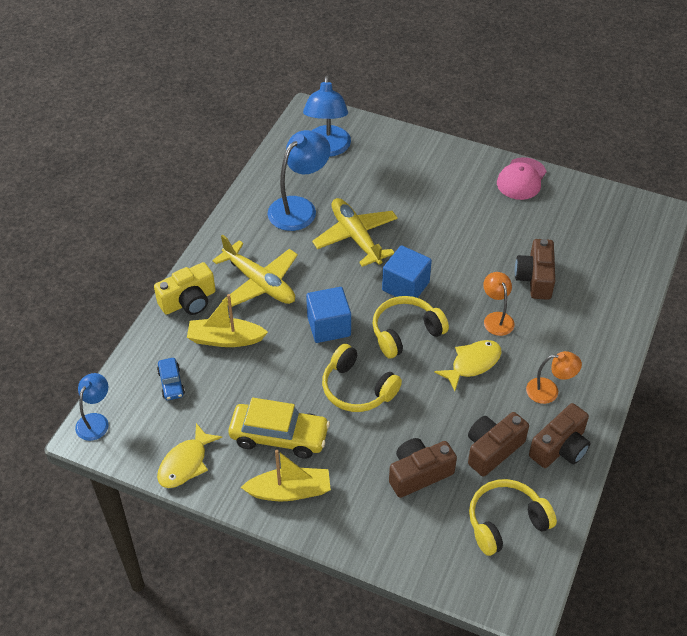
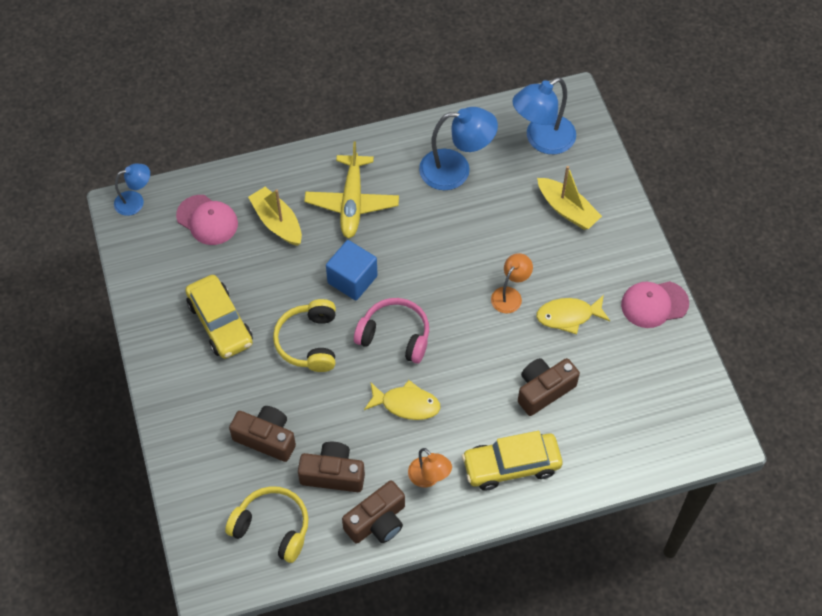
camera: 50 degrees right, 10 degrees up
(171, 383) = (207, 220): blue car -> pink cap
(185, 463) = (147, 283): yellow fish -> yellow fish (568, 316)
(188, 301) = (291, 171): yellow camera -> none
(289, 491) = (179, 365): yellow boat -> yellow boat (567, 209)
(356, 237) = (462, 231): yellow plane -> none
(405, 286) = (443, 302): blue cube -> none
(405, 332) = (395, 336): yellow headphones -> pink headphones
(496, 318) = (471, 390): orange lamp -> orange lamp (510, 295)
(560, 447) = (377, 521): brown camera -> brown camera turned 45 degrees counterclockwise
(581, 336) = (511, 465): none -> yellow car

